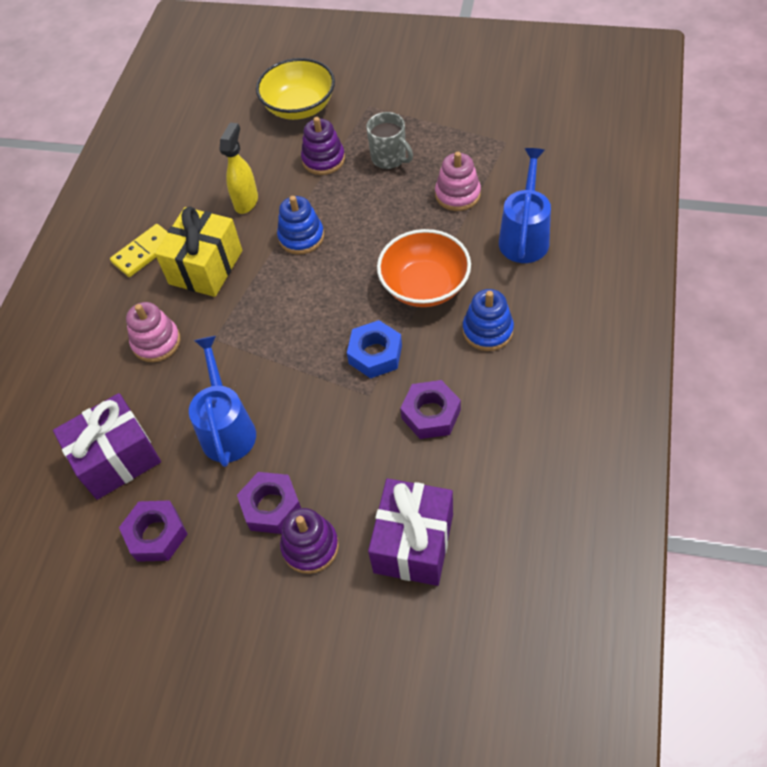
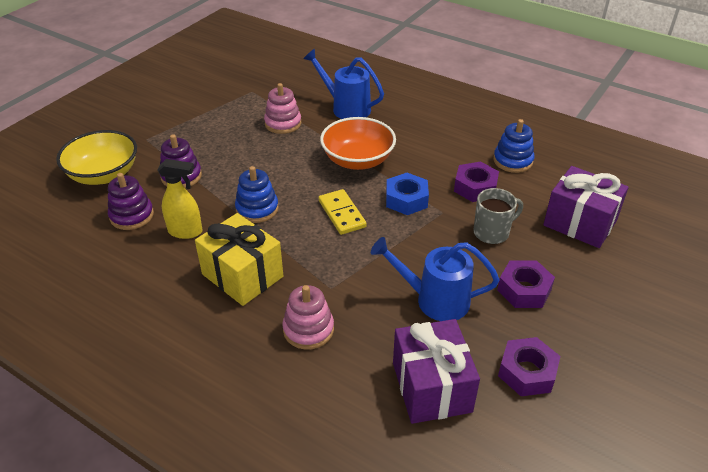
camera: 75 degrees left, 15 degrees down
(144, 252) = (186, 316): yellow domino -> yellow domino (341, 214)
(246, 201) = (186, 232): yellow spray bottle -> yellow spray bottle turned 150 degrees clockwise
(310, 546) = (567, 276): purple stacking toy -> purple stacking toy (132, 216)
(389, 158) = (215, 143): grey mug -> grey mug (492, 232)
(487, 330) = (417, 144): blue stacking toy -> blue stacking toy (513, 161)

